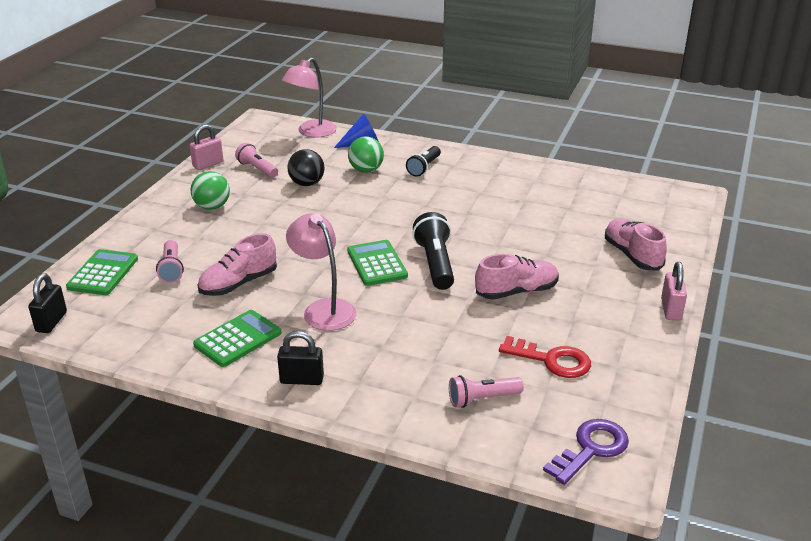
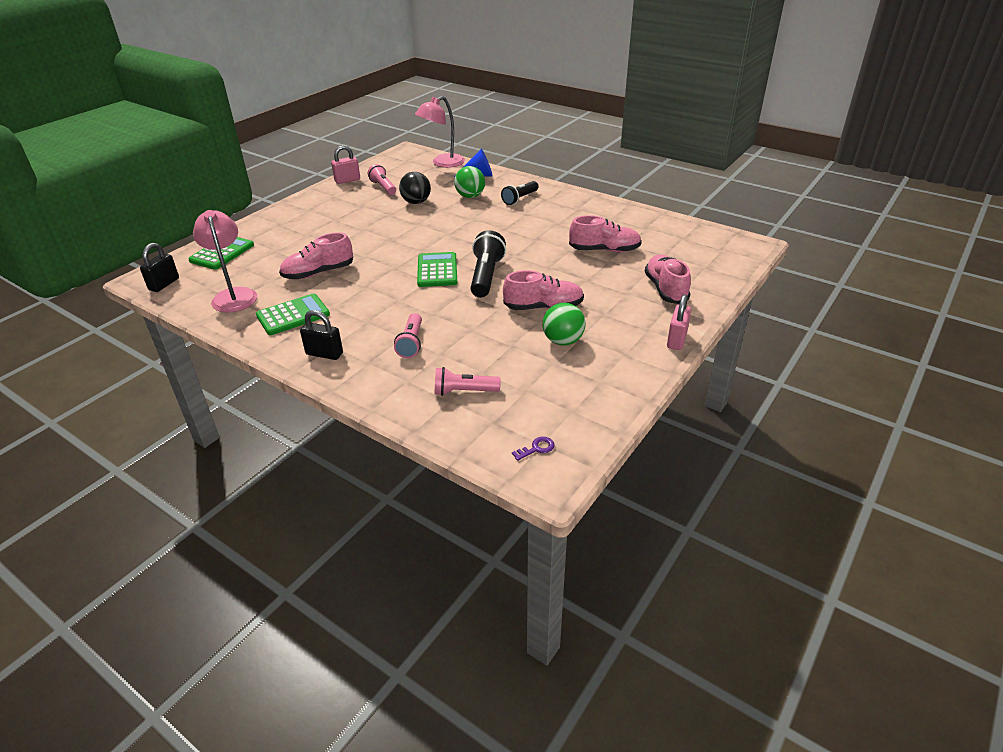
camera: 15 degrees right, 5 degrees up
(171, 269) = (274, 256): pink flashlight -> pink flashlight (411, 343)
(212, 207) = (332, 212): green ball -> green ball (563, 341)
(324, 309) = (374, 301): pink lamp -> pink lamp (234, 295)
(547, 218) = (604, 250): none -> pink shoe
(551, 360) = (543, 368): red key -> none
(591, 449) = (536, 448): purple key -> purple key, size x0.47

